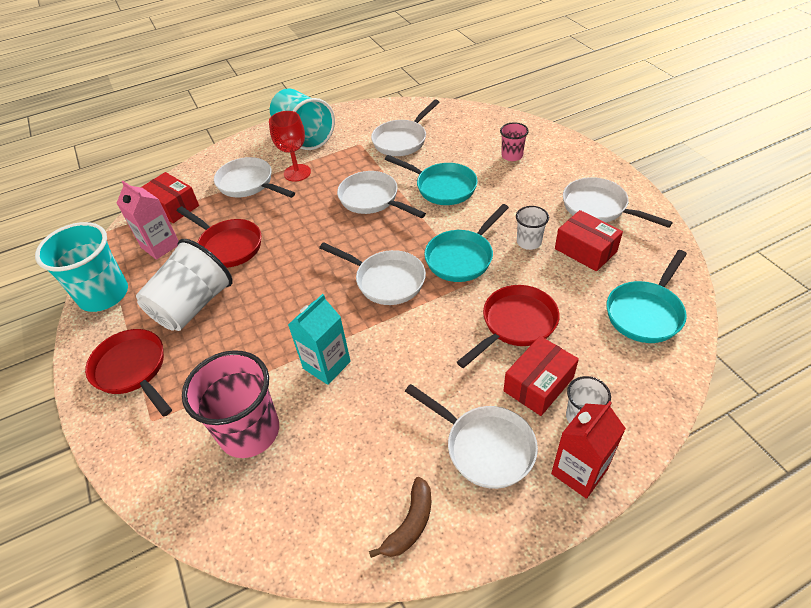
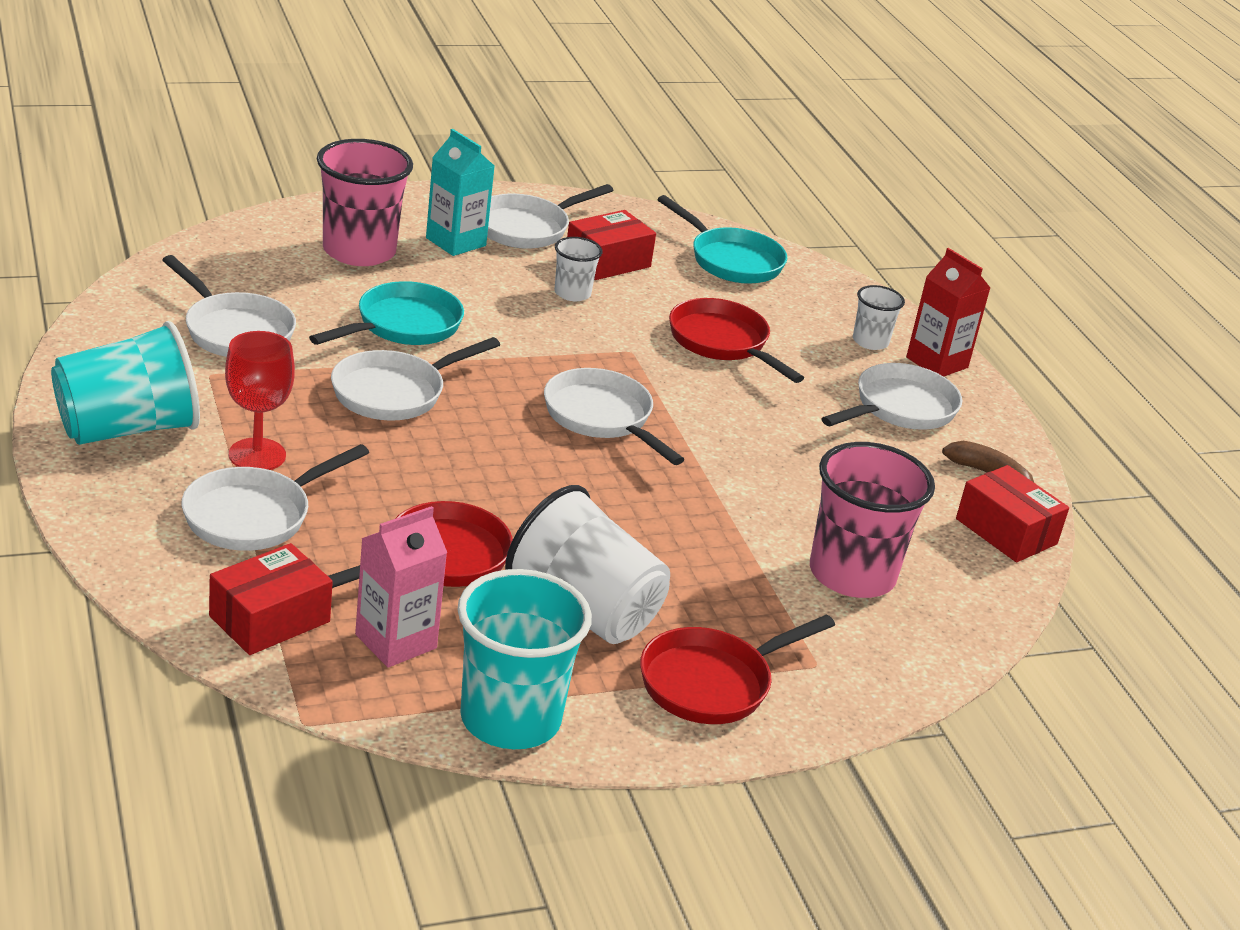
camera: 90 degrees left, 15 degrees down
(326, 365) = (751, 495): turquoise carton -> turquoise carton (456, 242)
(386, 280) = (602, 418): white pan -> white pan turned 75 degrees counterclockwise
(462, 257) = (580, 348): turquoise pan -> none
(512, 156) = (359, 251): pink cup -> pink cup, size x1.98
(538, 384) = (820, 353): red box -> red box (1006, 531)

